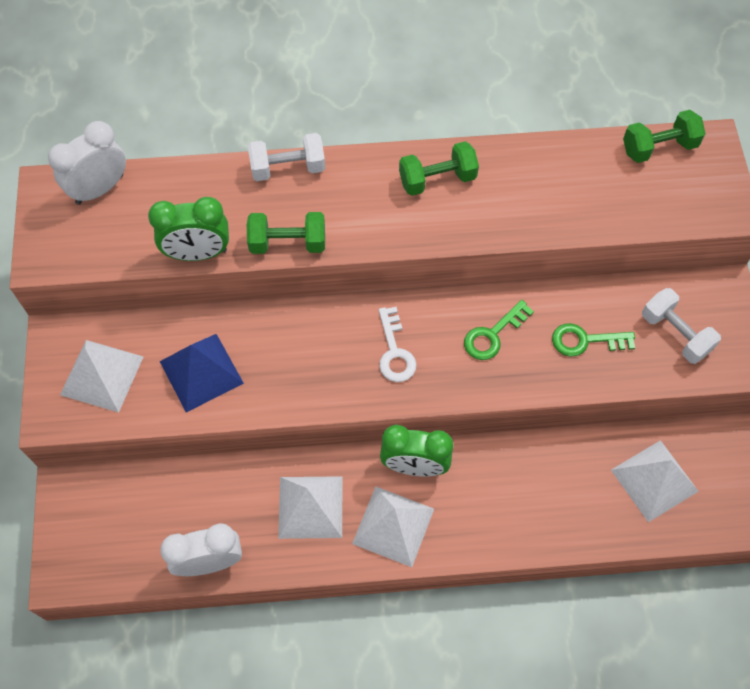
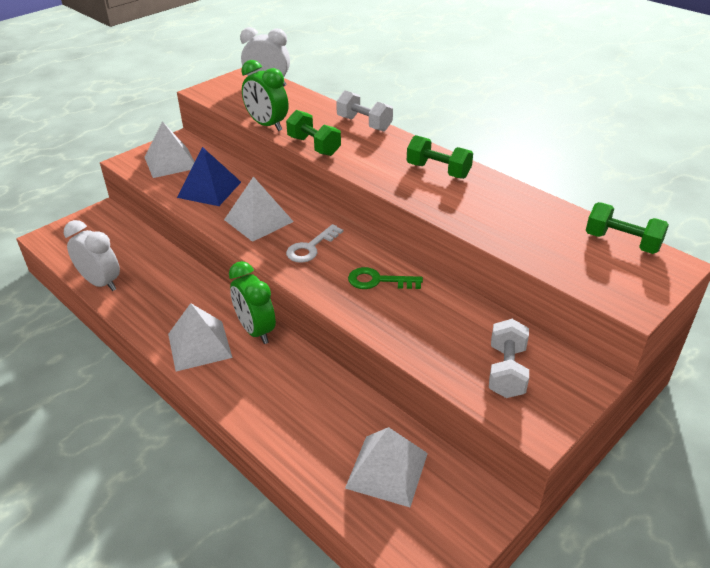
camera: 50 degrees right, 25 degrees down
(310, 507) = (178, 302): white pyramid -> white pyramid (258, 220)
(585, 341) = (433, 326): green key -> none

